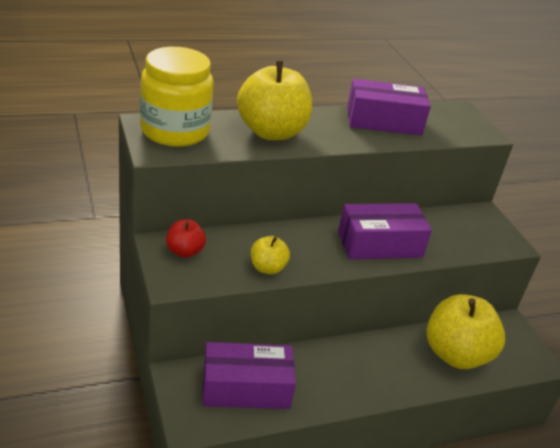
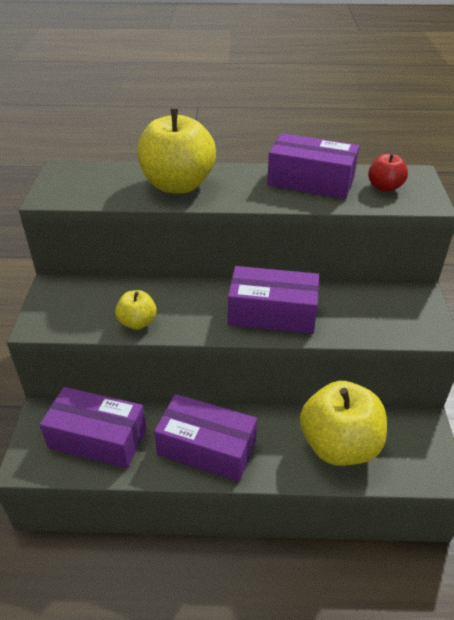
camera: 25 degrees right, 5 degrees up
(175, 131) = (83, 178): yellow jar -> none
(185, 251) = (69, 296): red apple -> red apple (384, 187)
(350, 377) = (207, 448): none -> purple box

